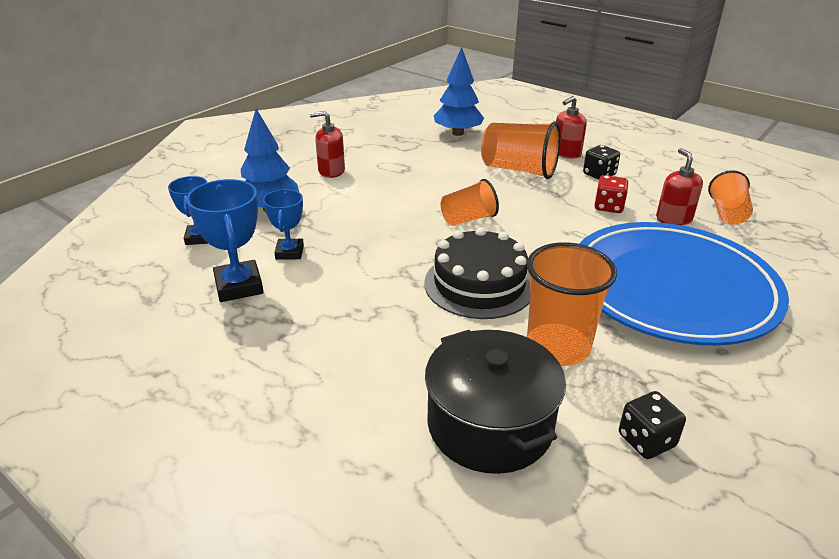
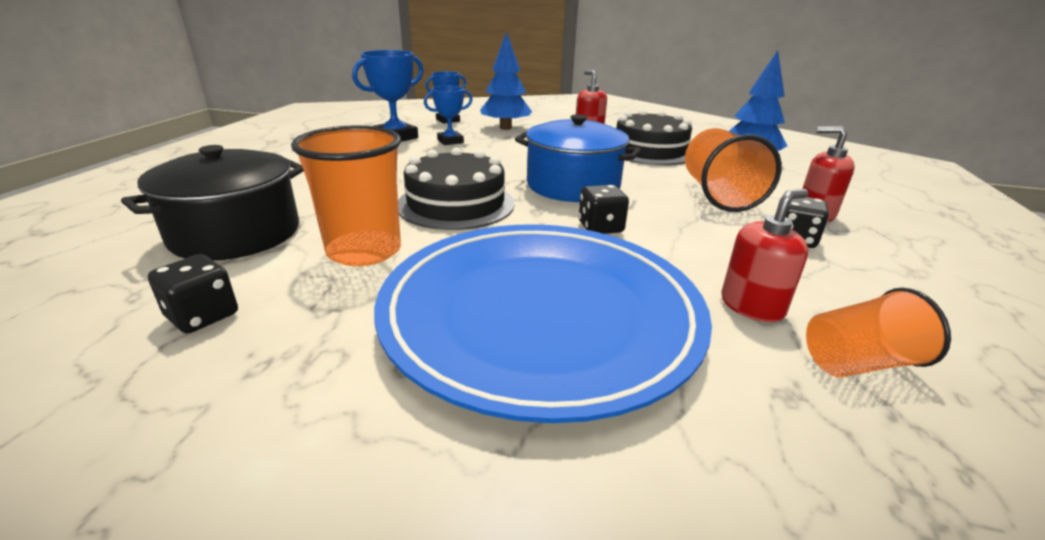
camera: 65 degrees right, 5 degrees down
(407, 161) = (649, 151): none -> black cake
(468, 219) = (573, 185): orange cup -> blue pot
(556, 232) = (600, 227): none -> black dice
(608, 207) = (710, 253): red dice -> none

